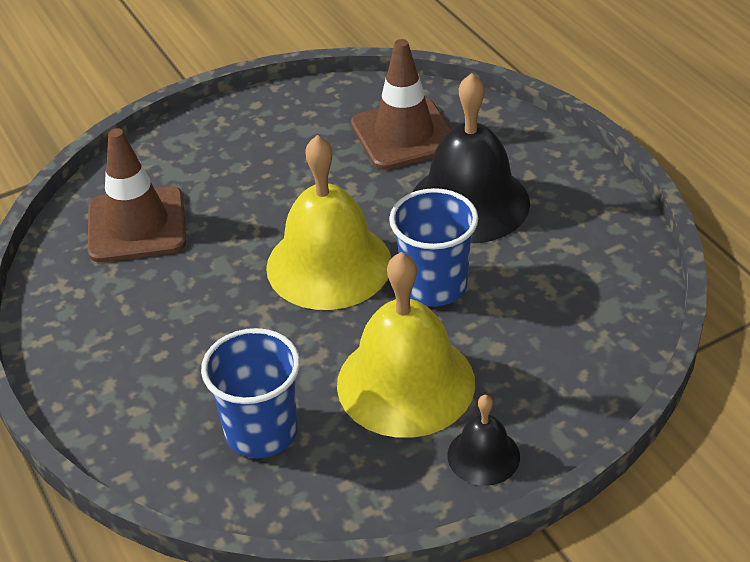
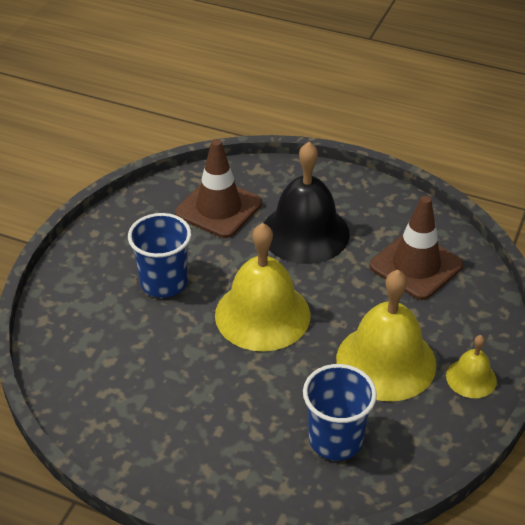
camera: 40 degrees left, 0 degrees up
(137, 225) = (103, 355): brown traffic cone -> brown traffic cone (416, 266)
(434, 285) = (339, 294): blue cup -> blue cup (164, 282)
(483, 456) = (471, 378): black bell -> yellow bell

